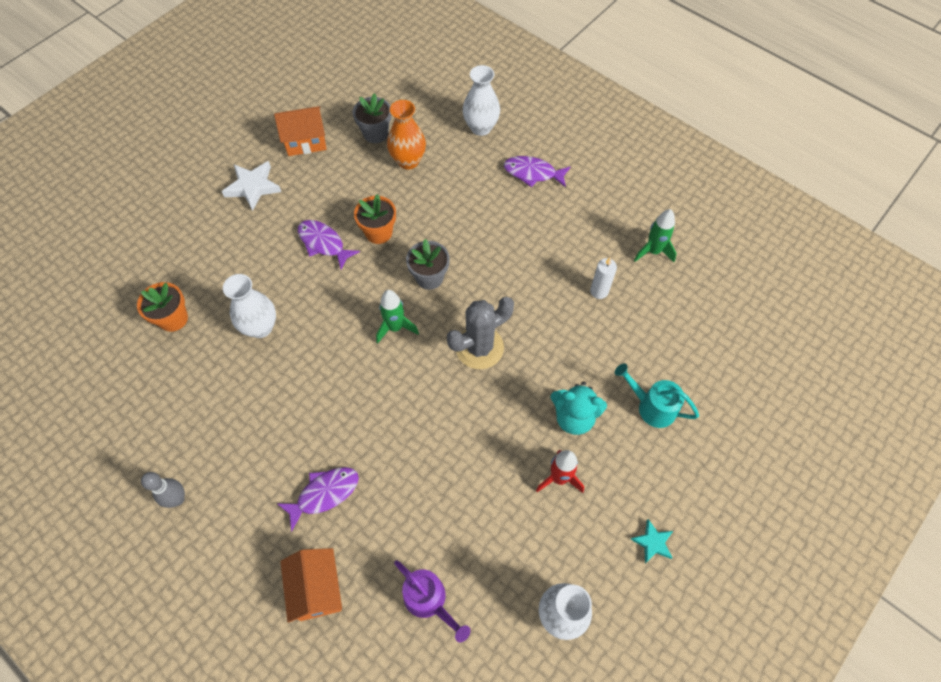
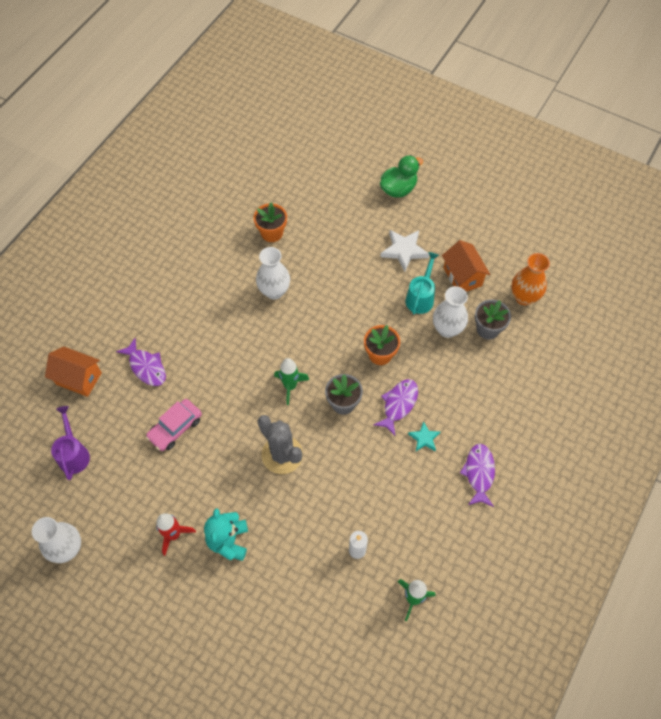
camera: 80 degrees right, 0 degrees up
(165, 177) = (398, 189): none -> green duck
(177, 499) = (135, 277): grey bowling pin -> none
(317, 589) = (79, 378): orange house -> orange house turned 45 degrees clockwise
(323, 243) = (360, 315): purple fish -> purple fish (398, 404)
(408, 161) = (463, 362): orange vase -> orange vase (524, 297)
(420, 464) = (175, 428): none -> pink car
(430, 601) = (73, 453): purple watering can -> purple watering can turned 135 degrees clockwise
(481, 128) = (521, 417): white vase -> white vase (447, 329)
(651, 406) = (247, 607): turquoise watering can -> turquoise watering can (421, 297)
(652, 542) = (126, 616): turquoise star -> turquoise star (424, 438)

